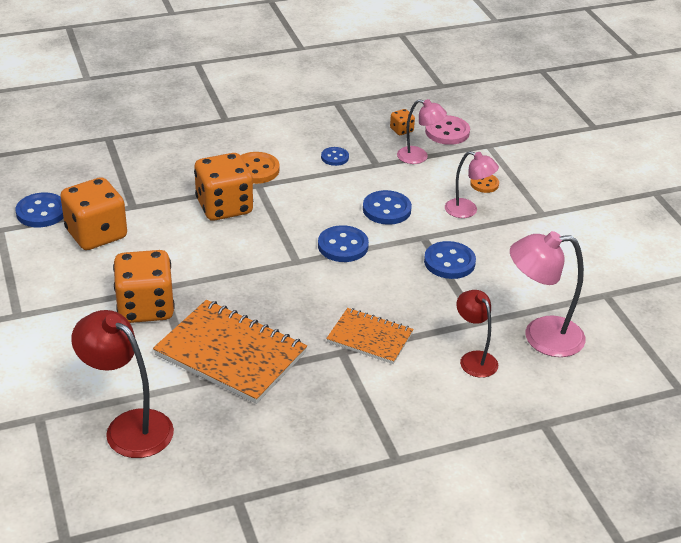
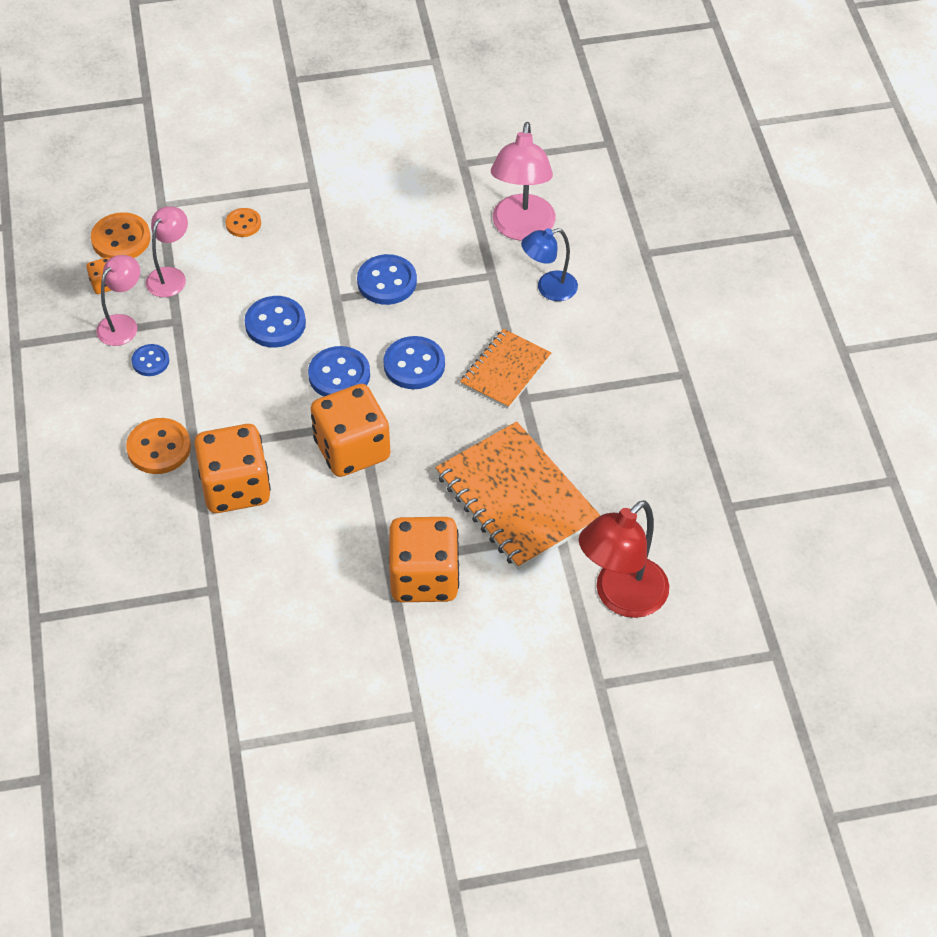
camera: 80 degrees left, 15 degrees up
(41, 212) = (204, 696): blue button -> blue button (414, 365)
(96, 234) = (267, 630): orange dice -> orange dice (352, 449)
(230, 354) = (516, 498): orange notebook -> orange notebook turned 75 degrees counterclockwise
(447, 132) = (121, 239): pink button -> orange button
(467, 211) = (293, 248): pink lamp -> pink lamp (123, 324)
(474, 359) = (549, 288): red lamp -> blue lamp

